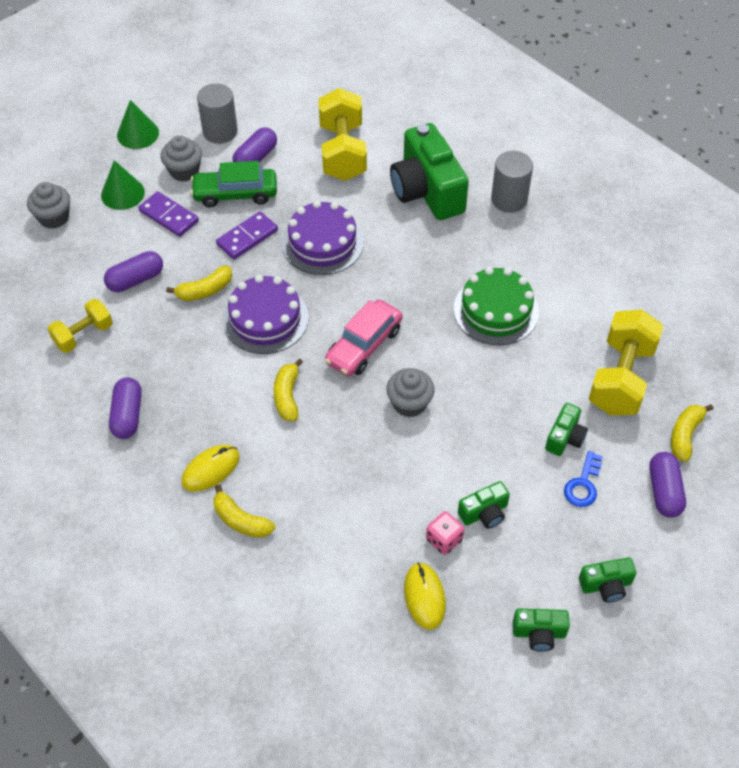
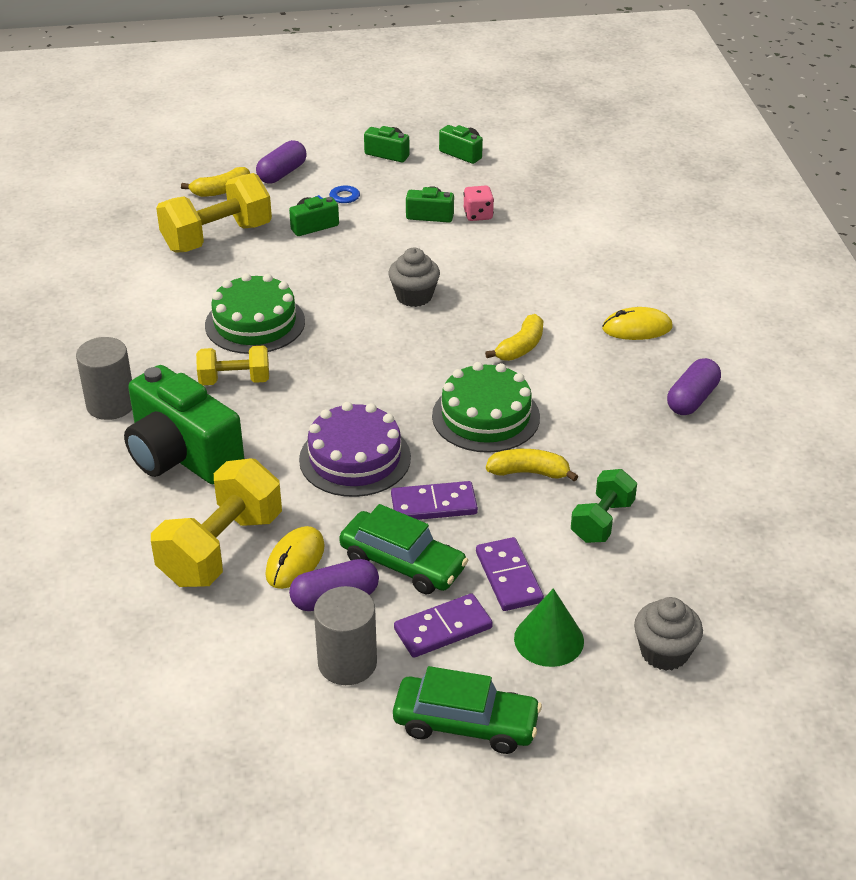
camera: 145 degrees left, 15 degrees down
(83, 335) = (699, 491): yellow dumbbell -> yellow dumbbell (234, 380)
(135, 279) = (602, 521): purple capsule -> green dumbbell
(138, 134) = (465, 724): green cone -> green car
(184, 171) = (443, 629): grey cupcake -> purple domino
(241, 520) = (634, 287): yellow banana -> none
(265, 319) = (486, 416): purple cake -> green cake
(364, 345) = (409, 352): pink car -> none
(424, 597) = (525, 196): yellow mouse -> yellow mouse (295, 560)
(427, 191) = (182, 455): green camera -> green camera turned 120 degrees clockwise

